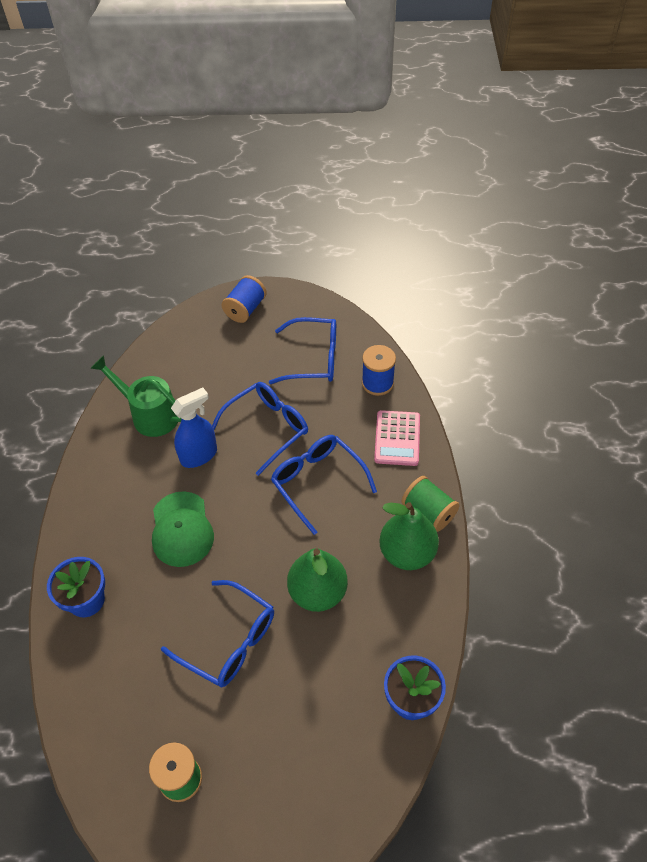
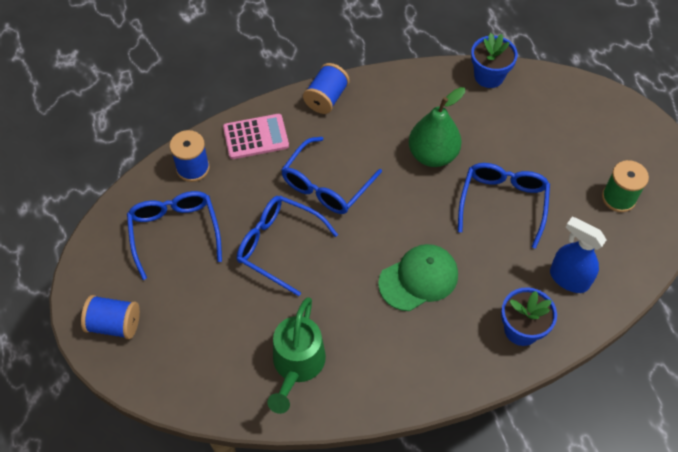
camera: 110 degrees left, 5 degrees up
(199, 455) = (332, 295): blue spray bottle -> blue spray bottle (568, 279)
(407, 553) = (371, 104): green pear -> none
(428, 512) = (326, 98): green spool -> blue spool

